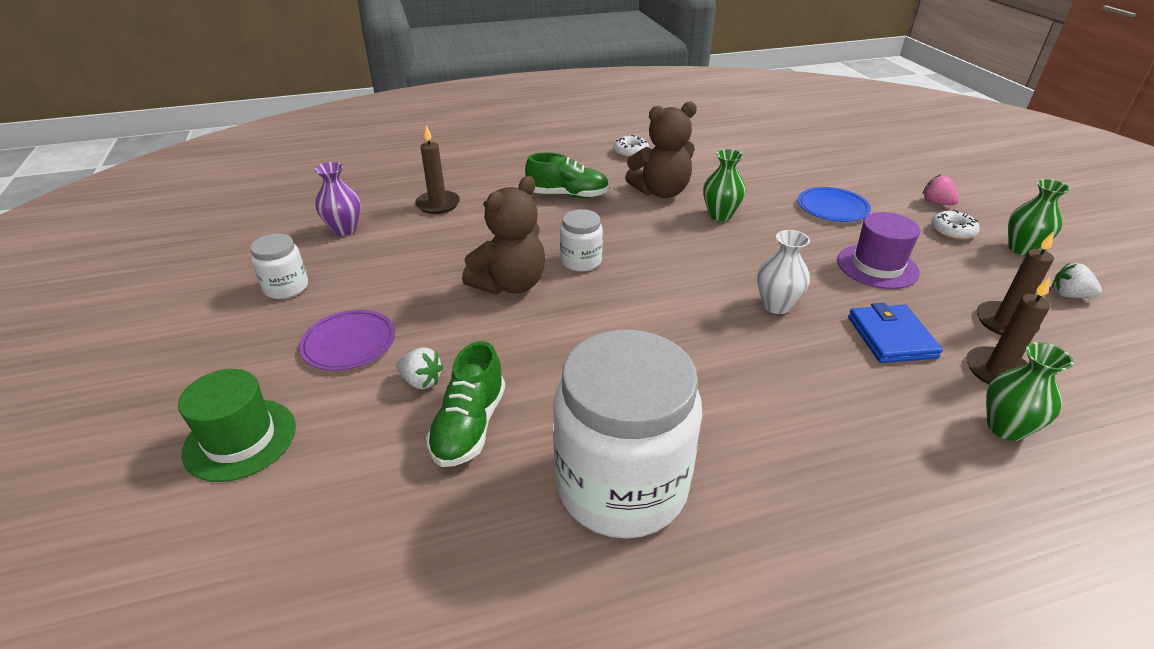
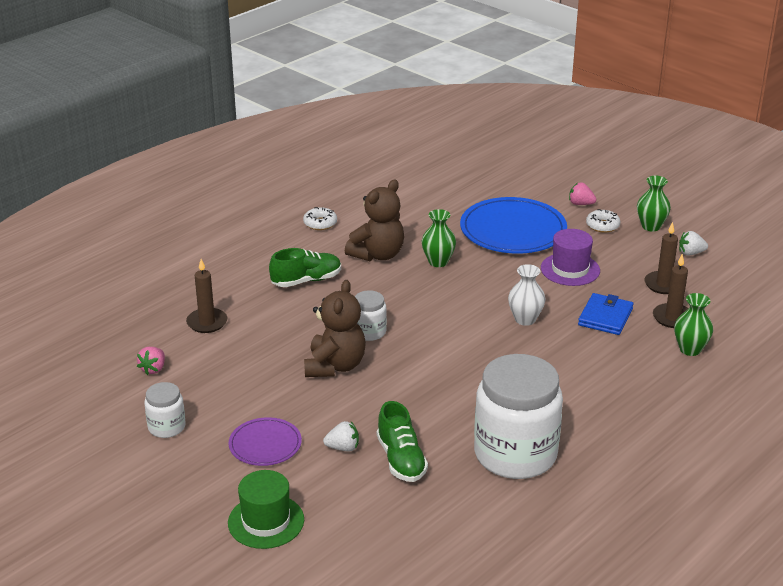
camera: 30 degrees left, 5 degrees down
(344, 229) = (153, 369): purple vase -> pink strawberry
(832, 207) = (513, 230): blue plate -> blue plate, size x1.84
(891, 337) = (605, 317): blue wallet -> blue wallet turned 60 degrees clockwise

